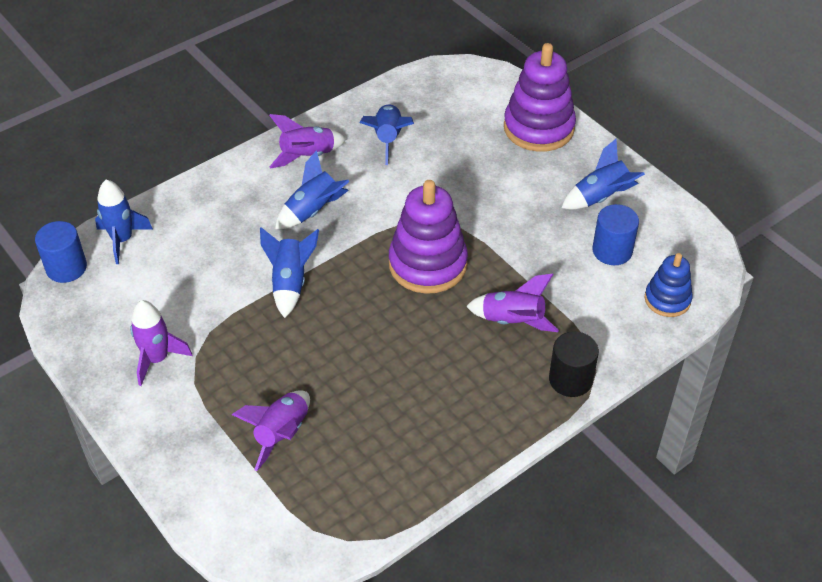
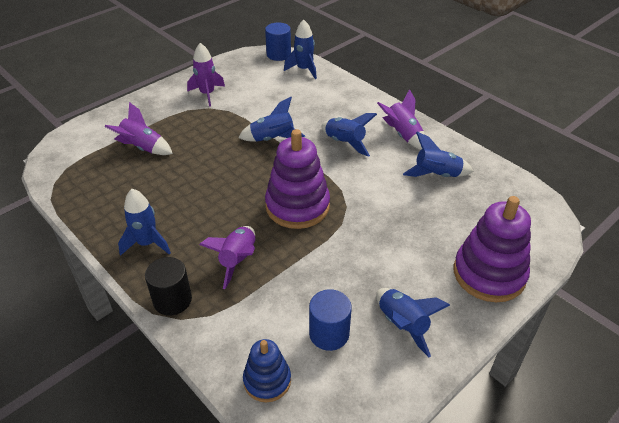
camera: 85 degrees right, 5 degrees down
(480, 411) = (147, 243): none -> blue rocket

